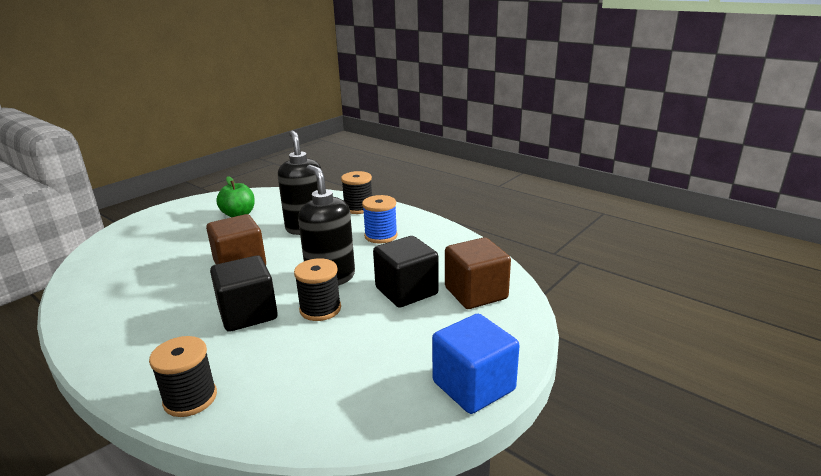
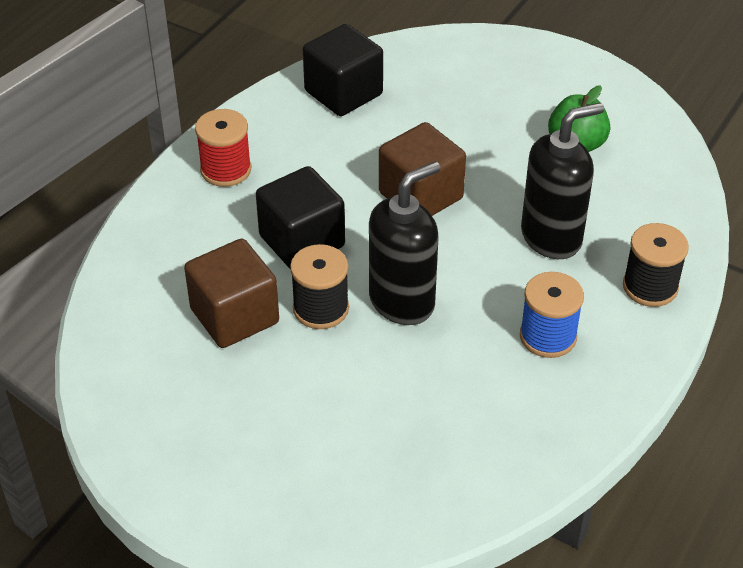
camera: 80 degrees right, 20 degrees up
(135, 348) = (226, 170): none -> red spool
(190, 398) = (147, 244): black spool -> none
(406, 291) = (380, 394): black cube -> black cube (343, 93)
(473, 386) = (177, 487): blue cube -> none
(476, 293) = (387, 480): brown cube -> brown cube (234, 316)

